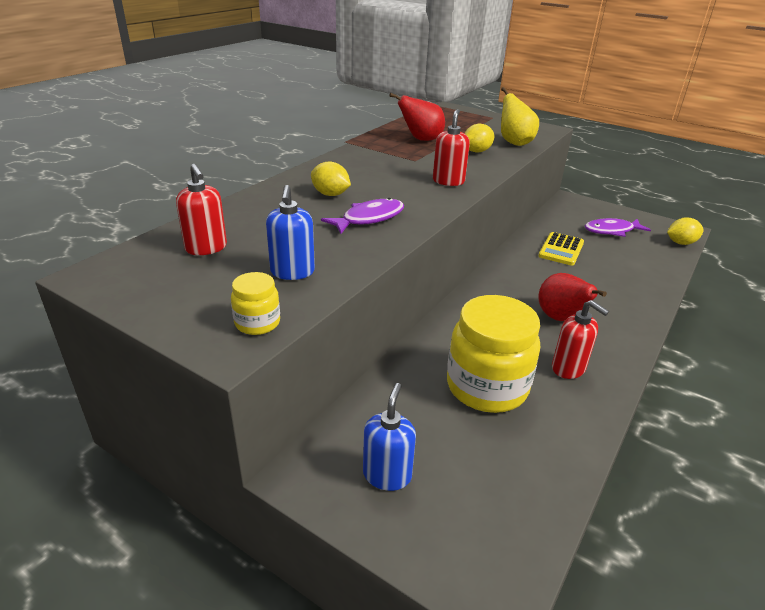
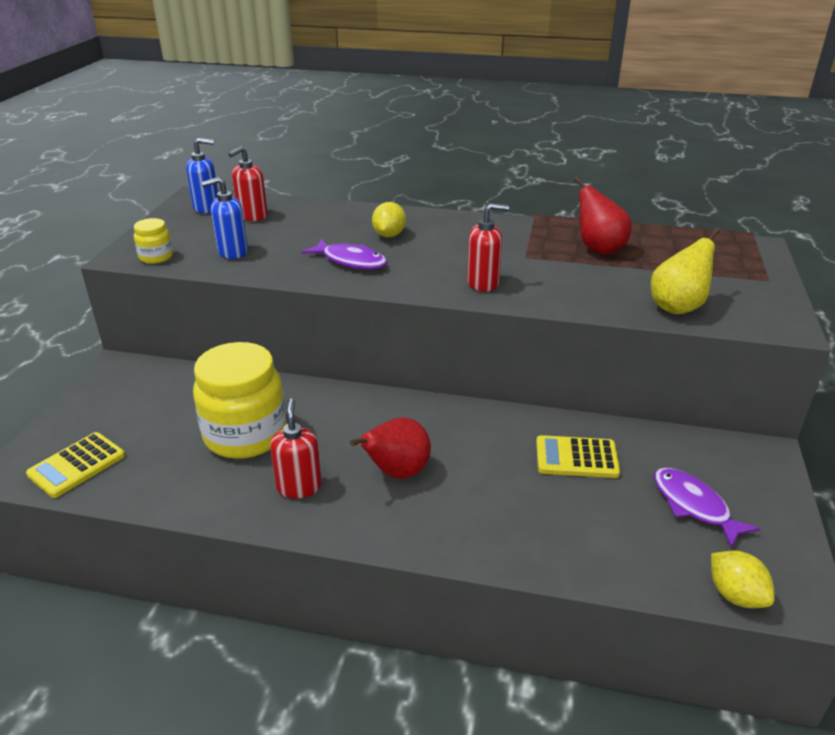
camera: 70 degrees right, 0 degrees up
(387, 475) = (122, 402): blue soap dispenser -> blue soap dispenser (207, 207)
(476, 151) = (604, 286): yellow lemon -> none
(499, 526) = (77, 465): none -> yellow calculator
(568, 368) = (299, 486): red soap dispenser -> red soap dispenser turned 150 degrees clockwise

